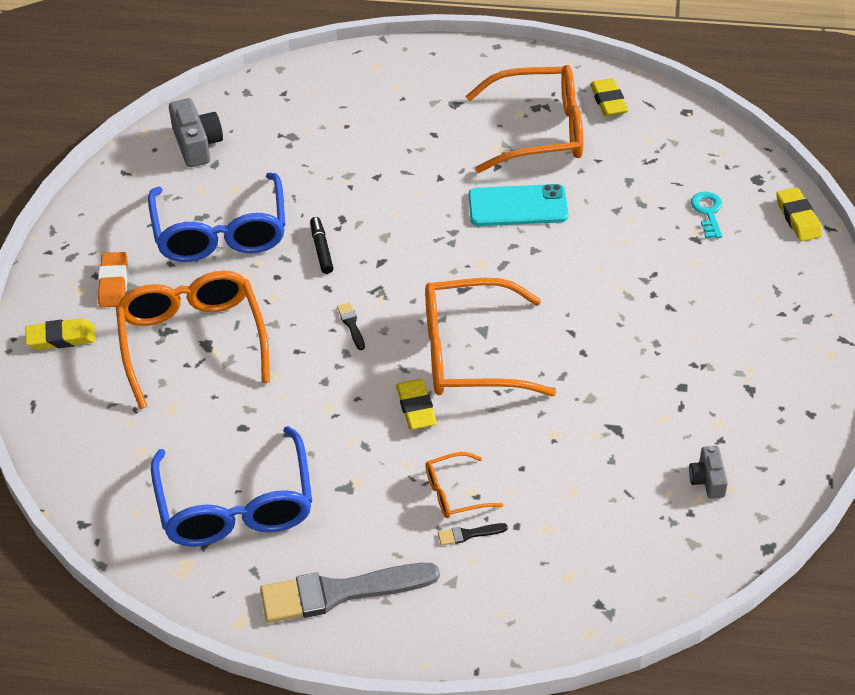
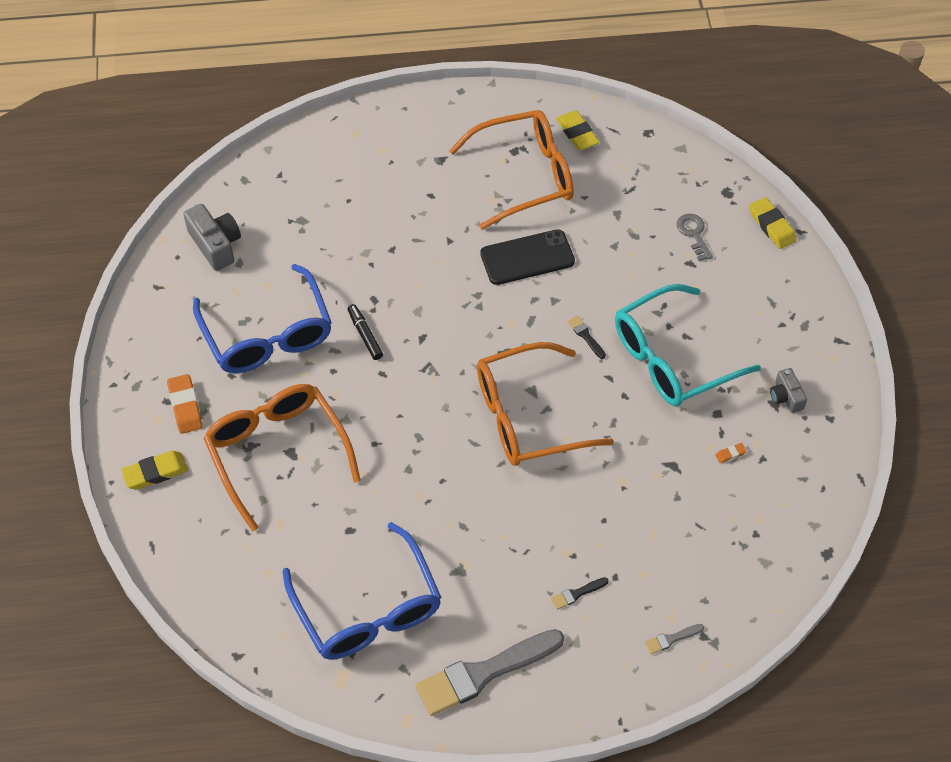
camera: 15 degrees left, 10 degrees up
(351, 324) = (415, 407): black brush -> black brush (585, 336)
(416, 408) = (496, 480): yellow eraser -> none
(455, 493) = (554, 556): orange glasses -> none
(518, 206) = (527, 258): turquoise phone -> black phone
(561, 600) = (671, 639): none -> grey brush
(649, 325) = (673, 357): none -> turquoise glasses
(685, 429) = (730, 454): none -> orange eraser
(707, 212) = (693, 234): turquoise key -> grey key
(707, 480) = (762, 499): grey camera -> grey camera (786, 397)

